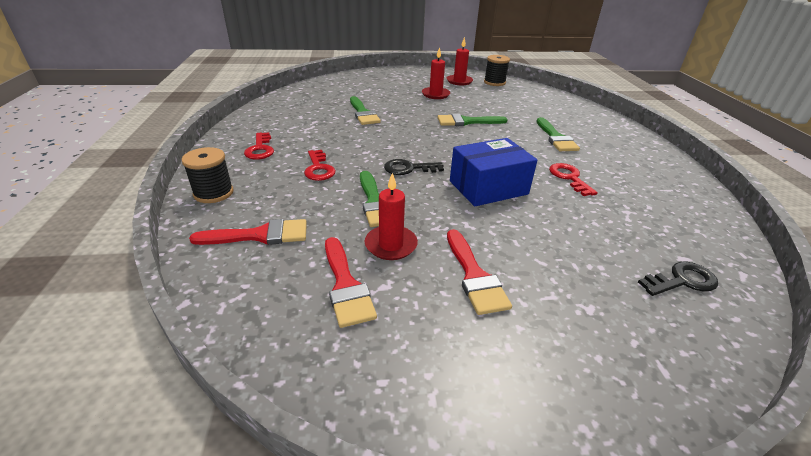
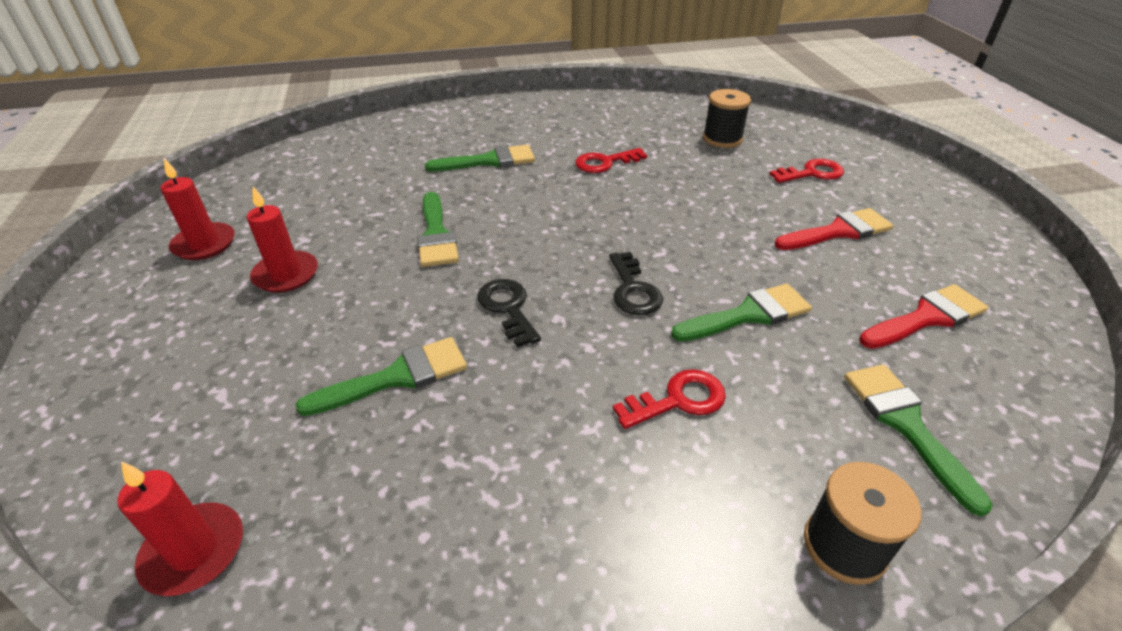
camera: 95 degrees left, 5 degrees up
(260, 149) = (631, 530): red key -> red key (812, 173)
(260, 235) = (906, 425): red brush -> green brush
(391, 245) = (831, 291): red candle -> red candle (194, 551)
(488, 187) = (656, 219): blue box -> none
(494, 82) = (226, 201): black spool -> black spool (722, 139)
(682, 280) = (761, 133): black key -> black key (507, 308)

